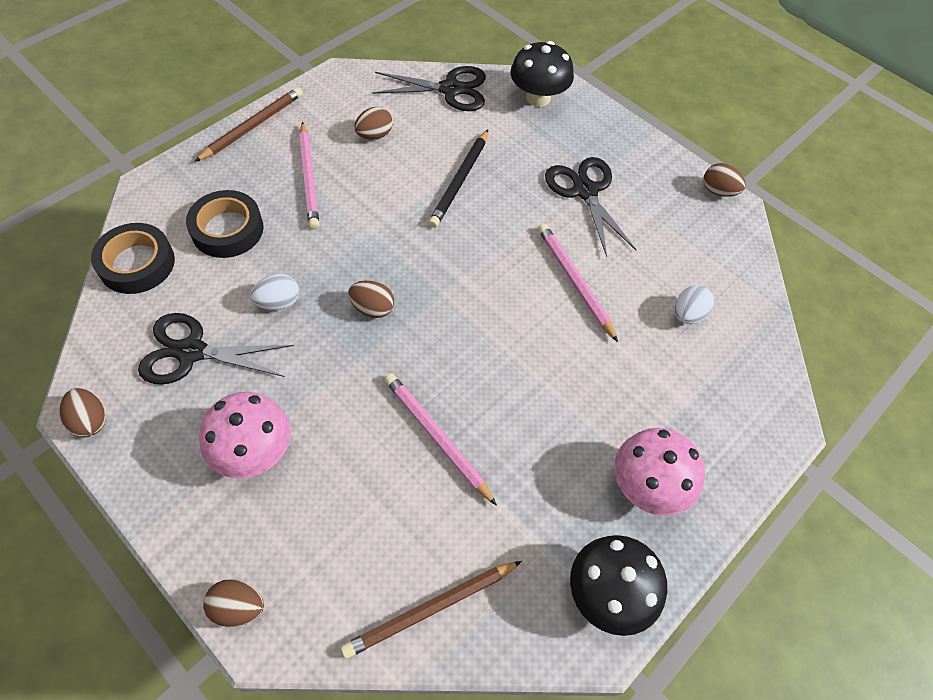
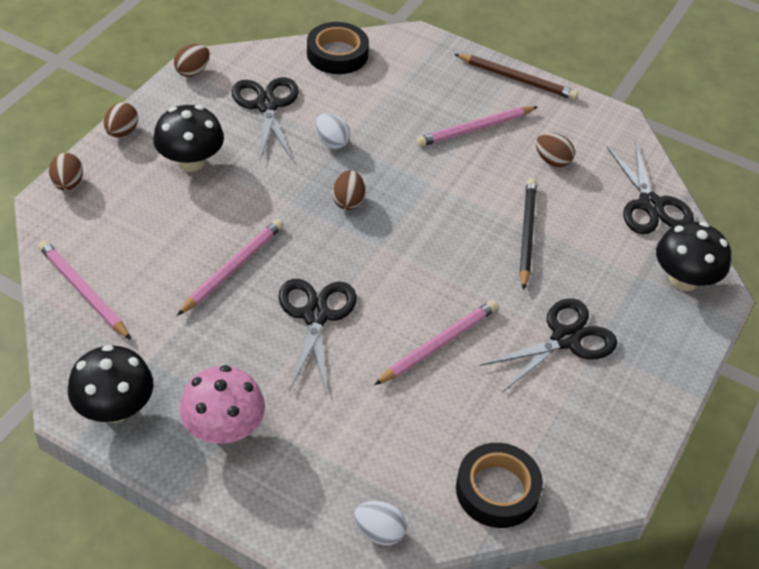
camera: 75 degrees right, 10 degrees down
(227, 229) = (393, 94): black tape -> black tape (497, 490)
(254, 451) = (190, 161): pink mushroom -> black mushroom
(431, 609) = (83, 291): brown pencil -> pink pencil
(460, 180) = (527, 234): black pencil -> black pencil turned 90 degrees clockwise
(520, 372) = (316, 315): none -> black scissors
(688, 314) = (435, 449): white egg -> white egg (379, 532)
(718, 191) = (632, 469): brown egg -> brown egg (122, 132)

